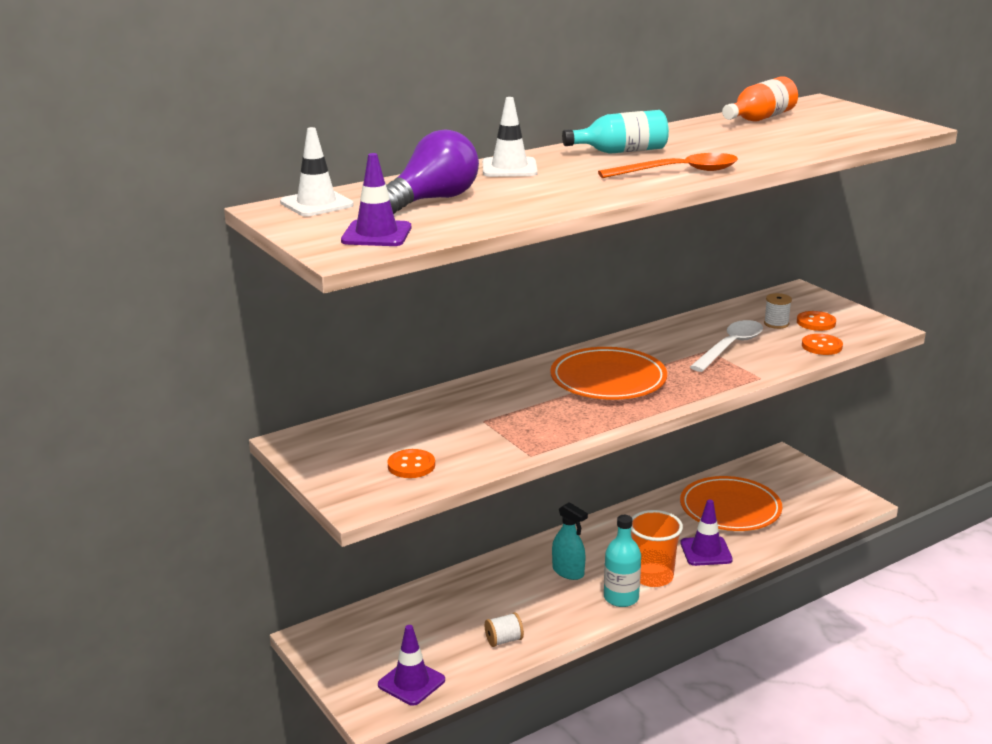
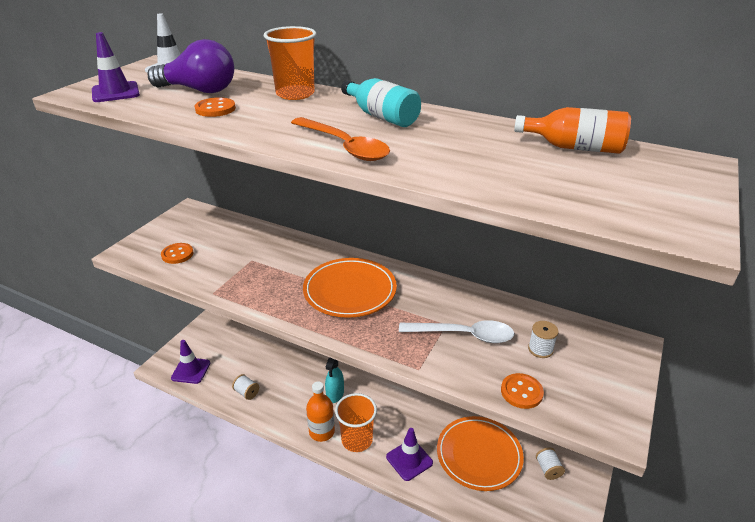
camera: 60 degrees right, 10 degrees up
(509, 168) = (295, 94): white traffic cone -> orange cup
(621, 598) = (322, 432): turquoise bottle -> orange bottle
(773, 479) = (548, 469): none -> white spool
(816, 322) = (571, 374): orange button -> orange button (215, 109)

